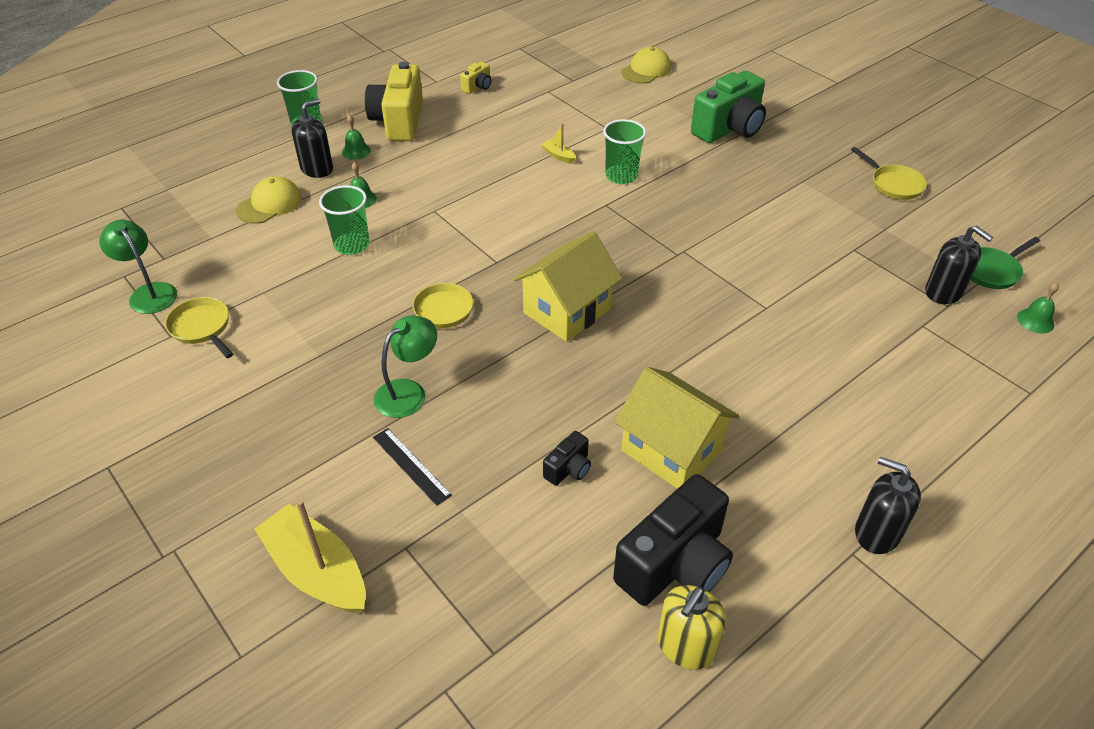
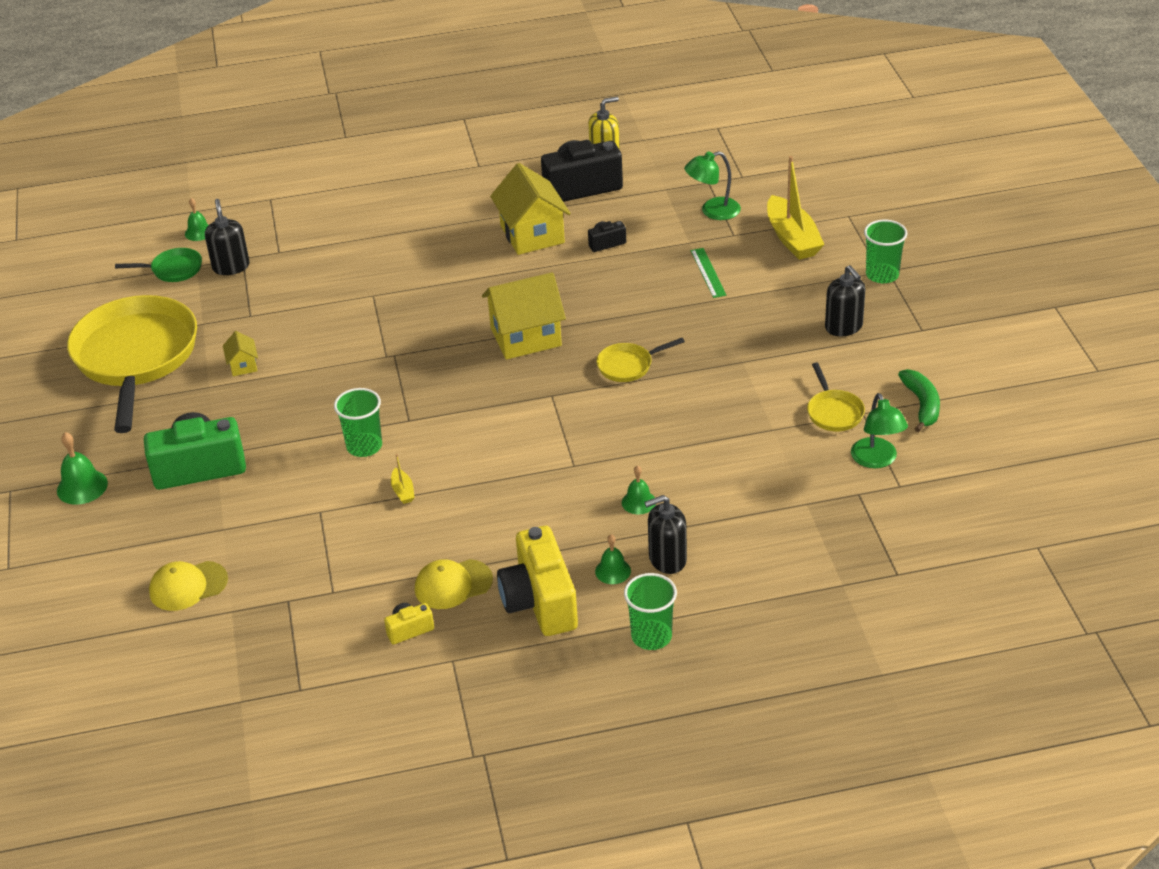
camera: 150 degrees left, 5 degrees down
(104, 364) = (922, 405): none -> green banana
(269, 204) = (735, 526): yellow cap -> yellow cap (453, 584)
(352, 245) = (672, 452): green cup -> green cup (882, 275)
(399, 121) = (540, 602): yellow camera -> yellow camera turned 135 degrees clockwise
(408, 392) = (686, 316): green lamp -> green lamp (713, 211)
(411, 466) = (708, 272): black ruler -> green ruler
(793, 97) = (82, 487): none -> green bell
(798, 205) = (243, 365): none -> yellow house
(877, 533) = (454, 169): black soap dispenser -> black soap dispenser (844, 327)
(893, 184) = (136, 358): yellow pan -> yellow pan, size x2.40

